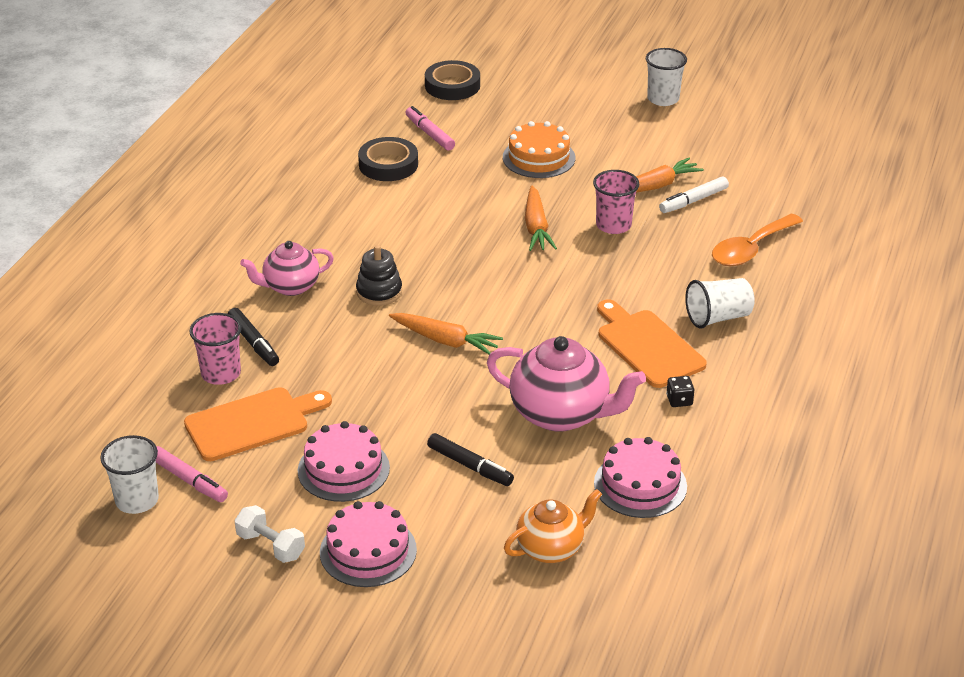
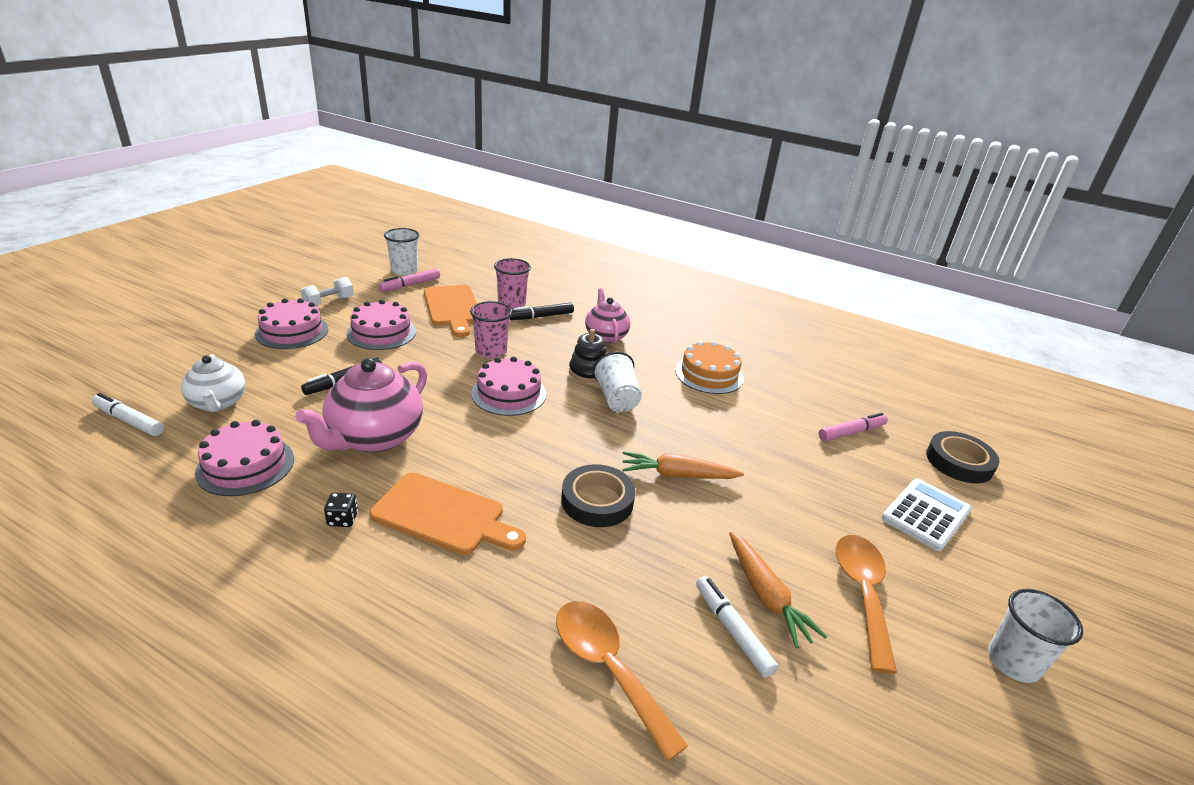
camera: 95 degrees right, 5 degrees down
(388, 164) = (788, 401): black tape -> black tape (597, 501)
(445, 340) = (509, 393): orange carrot -> pink cake
(532, 111) = (926, 515): none -> white calculator
(539, 157) = (819, 501): orange cake -> orange cake (709, 374)
(551, 548) = (218, 403): orange teapot -> white teapot
(610, 603) = (129, 421): none -> white marker
(613, 225) = (677, 536): pink cup -> pink cup (491, 351)
(631, 147) = (862, 593): none -> orange spoon
(647, 346) = (443, 515): orange cutting board -> orange cutting board turned 45 degrees clockwise
(718, 317) = (469, 590): white cup -> white cup (616, 398)

